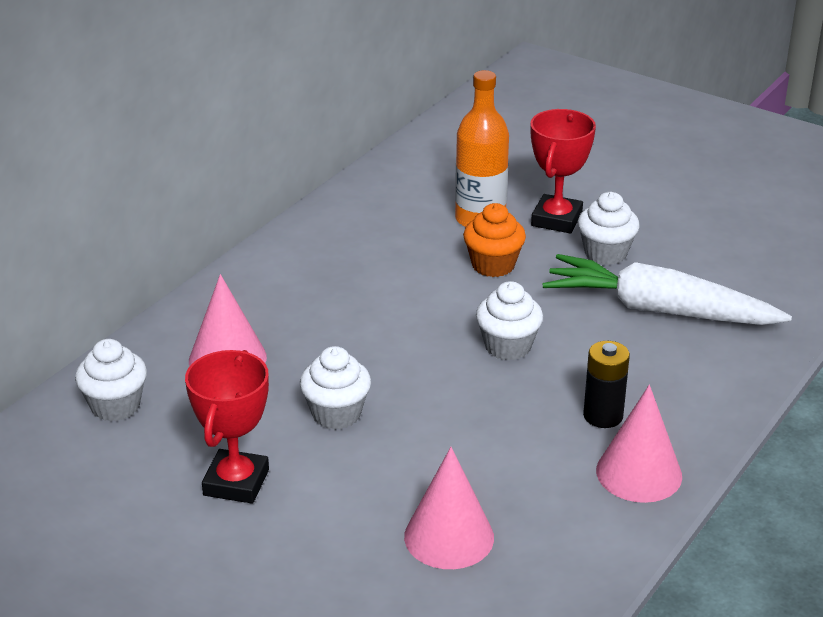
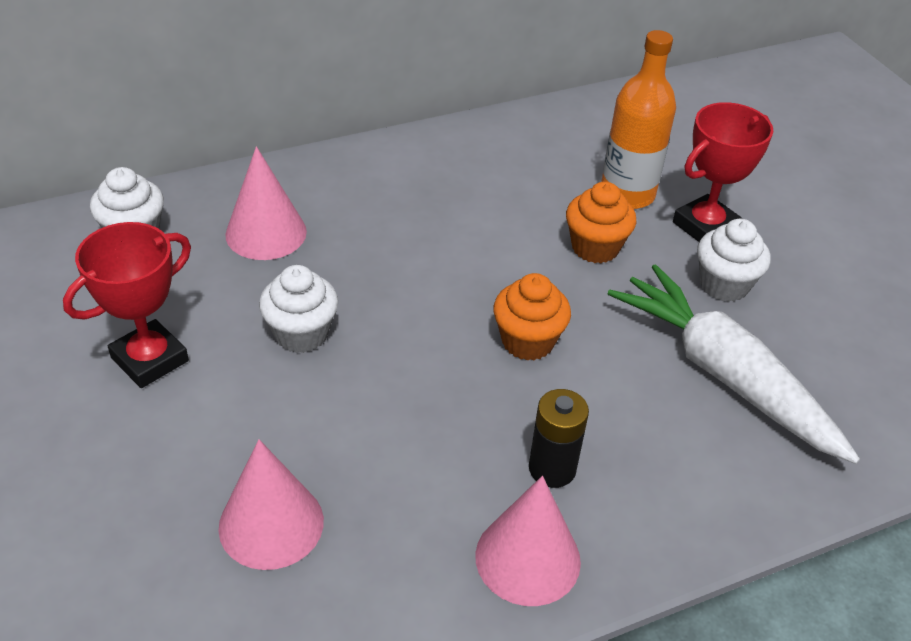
camera: 30 degrees right, 10 degrees up
(508, 346) = (528, 341): white cupcake -> orange cupcake

